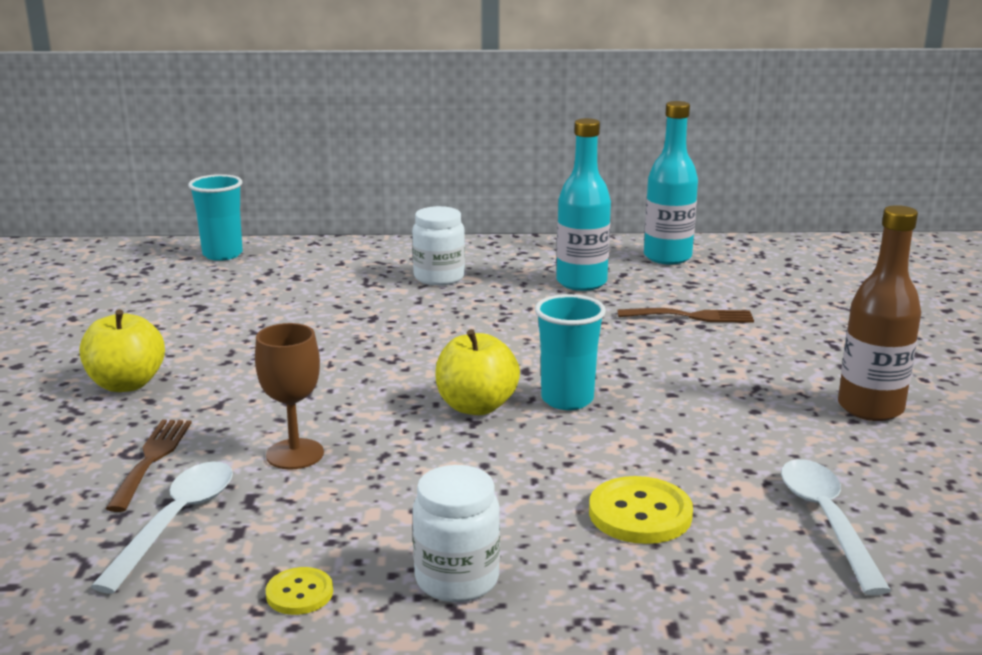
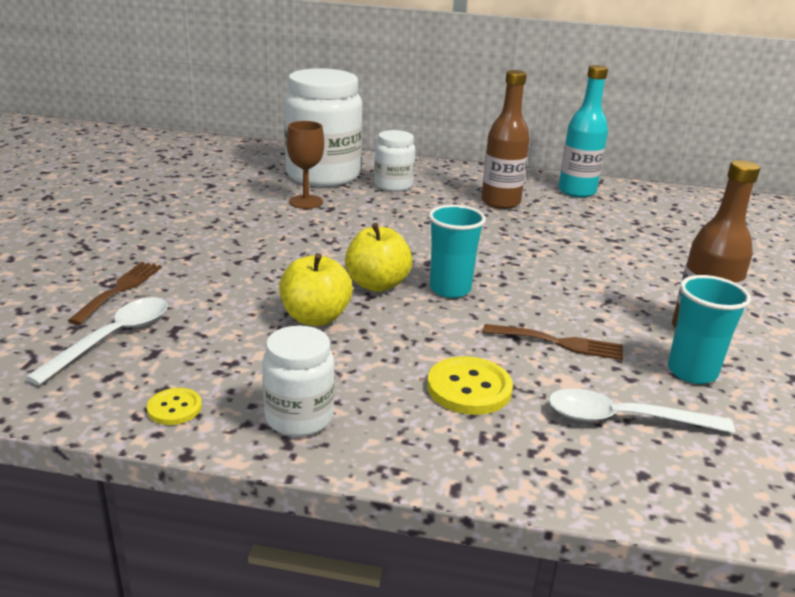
camera: 10 degrees right, 5 degrees up
(126, 384) = (131, 233): yellow apple -> yellow apple (315, 318)
(222, 254) = (244, 151): turquoise cup -> turquoise cup (692, 372)
(295, 454) = (224, 301): brown goblet -> brown goblet (306, 202)
(343, 275) = (323, 175): none -> white jar
(581, 282) = (500, 202): turquoise bottle -> brown bottle
(692, 316) = (577, 238): brown fork -> brown fork (559, 343)
(827, 521) = (624, 419): white spoon -> white spoon turned 90 degrees counterclockwise

